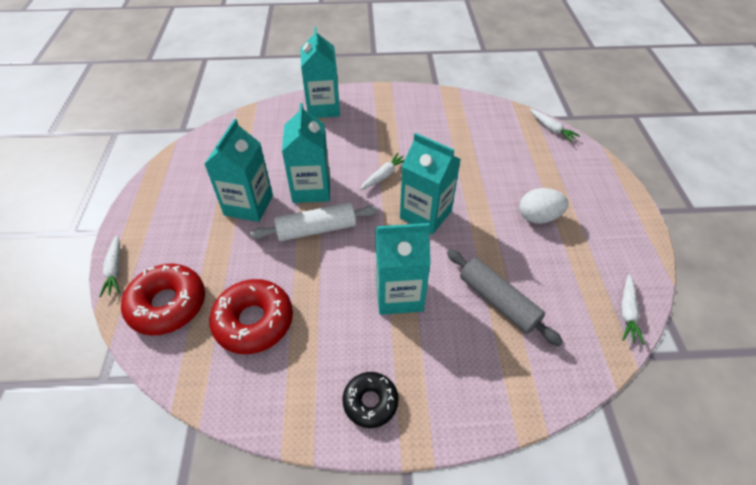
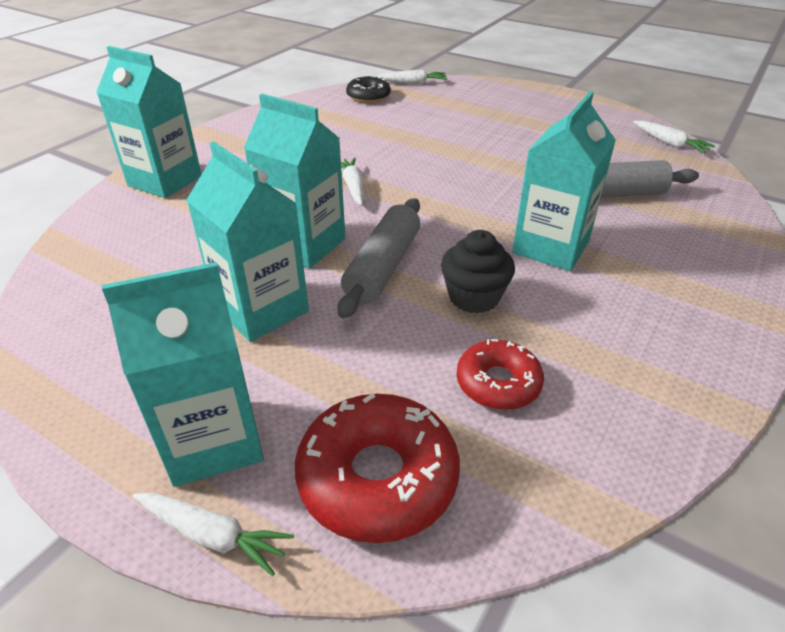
camera: 55 degrees left, 10 degrees down
(254, 321) = (498, 383): red donut -> red donut, size x0.62
(316, 229) = (383, 267): white rolling pin -> grey rolling pin
(318, 280) = (474, 297): none -> black cupcake
(370, 402) = (697, 326): black donut -> black donut (368, 96)
(425, 214) = (447, 186): turquoise carton -> turquoise carton (213, 440)
(538, 217) = (520, 133): white egg -> none

